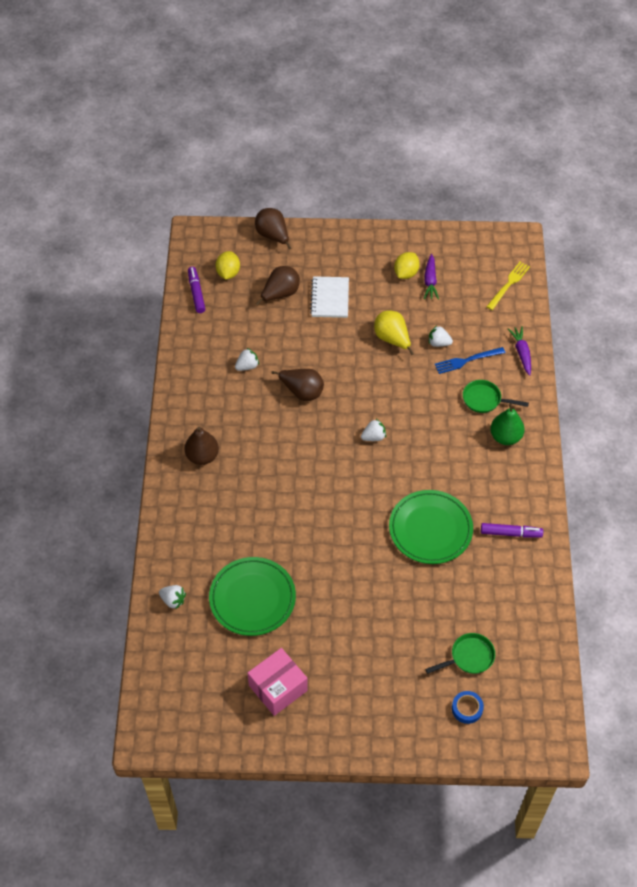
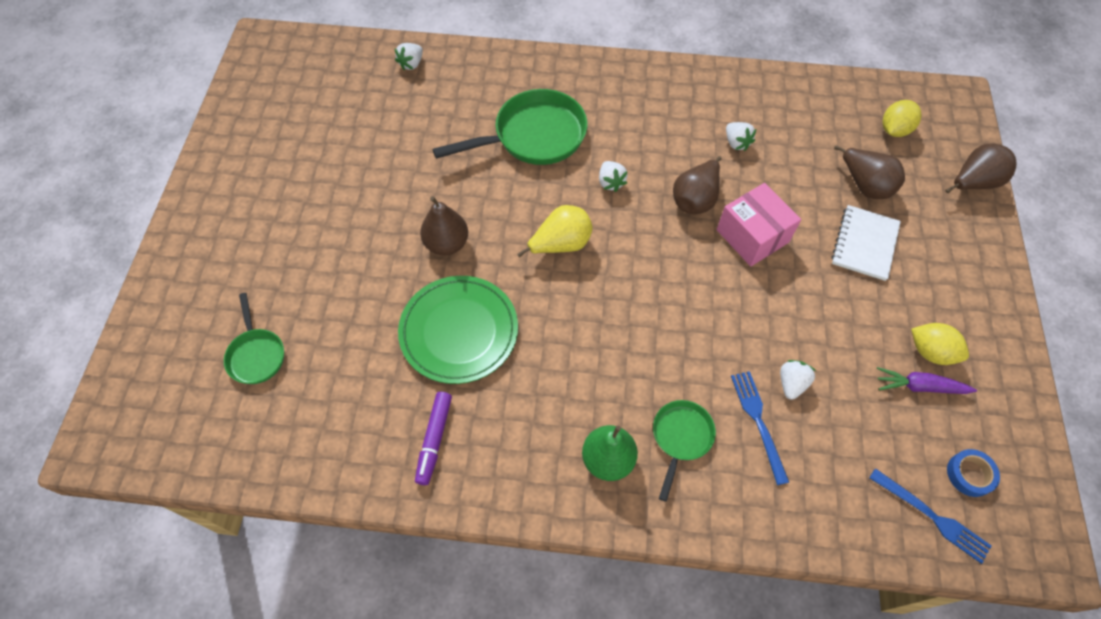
camera: 95 degrees right, 5 degrees up
(196, 293) = (854, 96): purple marker -> none
(202, 456) = (598, 94): brown pear -> brown pear (447, 244)
(228, 273) = (894, 130): yellow lemon -> yellow lemon turned 60 degrees counterclockwise
(250, 499) = (533, 136): none -> green pan
(252, 598) = (398, 132): green plate -> none
(278, 688) = (279, 149): pink box -> pink box (752, 236)
(330, 298) = (864, 244): white notebook -> white notebook turned 75 degrees counterclockwise
(373, 437) = (617, 277): white strawberry -> white strawberry (610, 182)
(392, 339) = (794, 318): yellow pear -> yellow pear (561, 244)
(467, 708) = (186, 342): blue tape -> blue tape (969, 474)
(509, 284) = (932, 517): yellow fork -> blue fork
(521, 353) = (779, 514): purple carrot -> none

